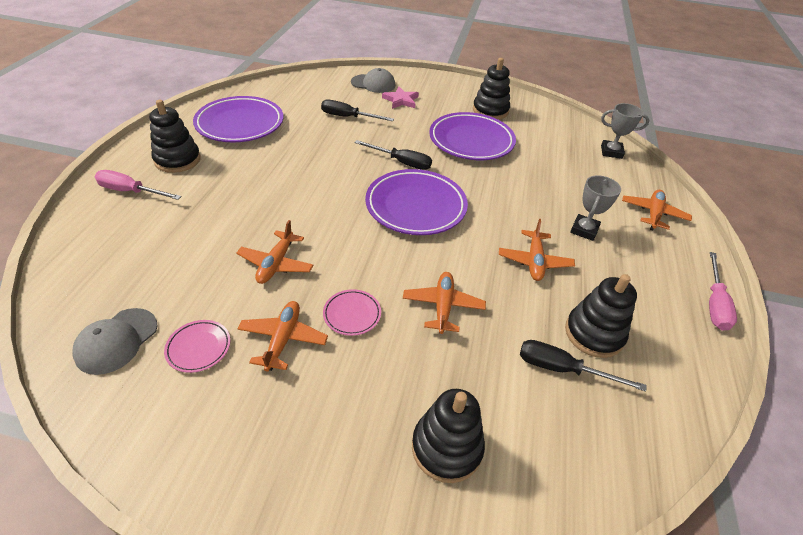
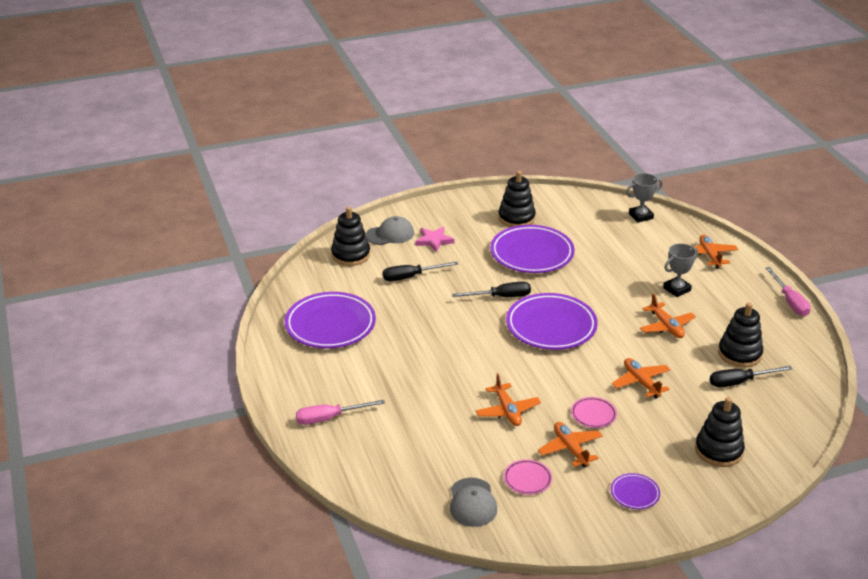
camera: 30 degrees left, 10 degrees down
(177, 160) = (326, 378): black stacking toy -> black stacking toy (350, 255)
(282, 442) = (635, 493): none -> purple plate
(584, 230) = (677, 289): grey trophy -> grey trophy turned 60 degrees clockwise

